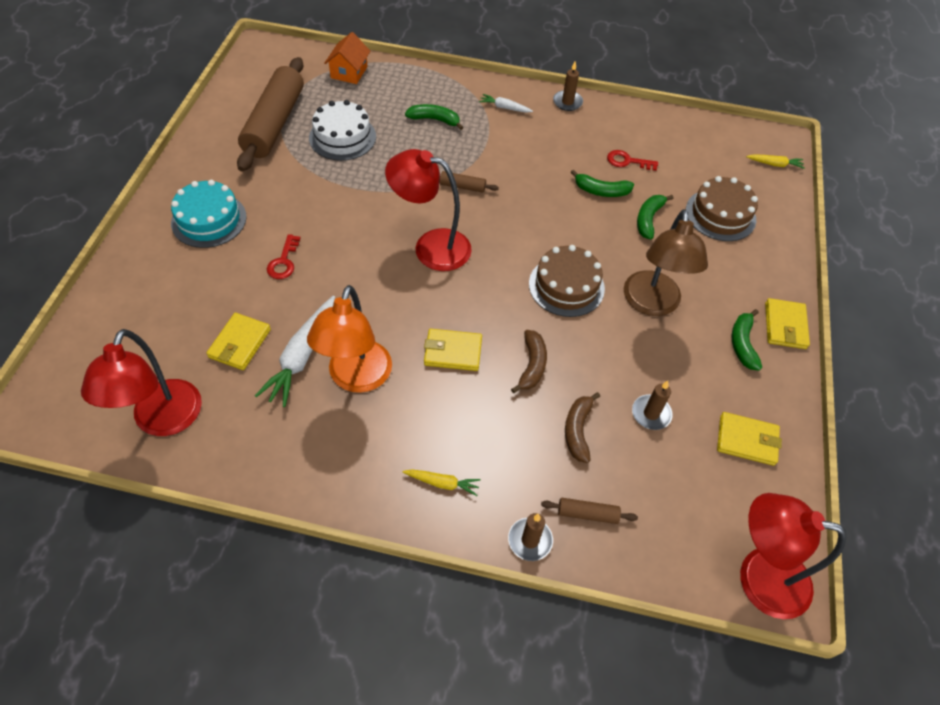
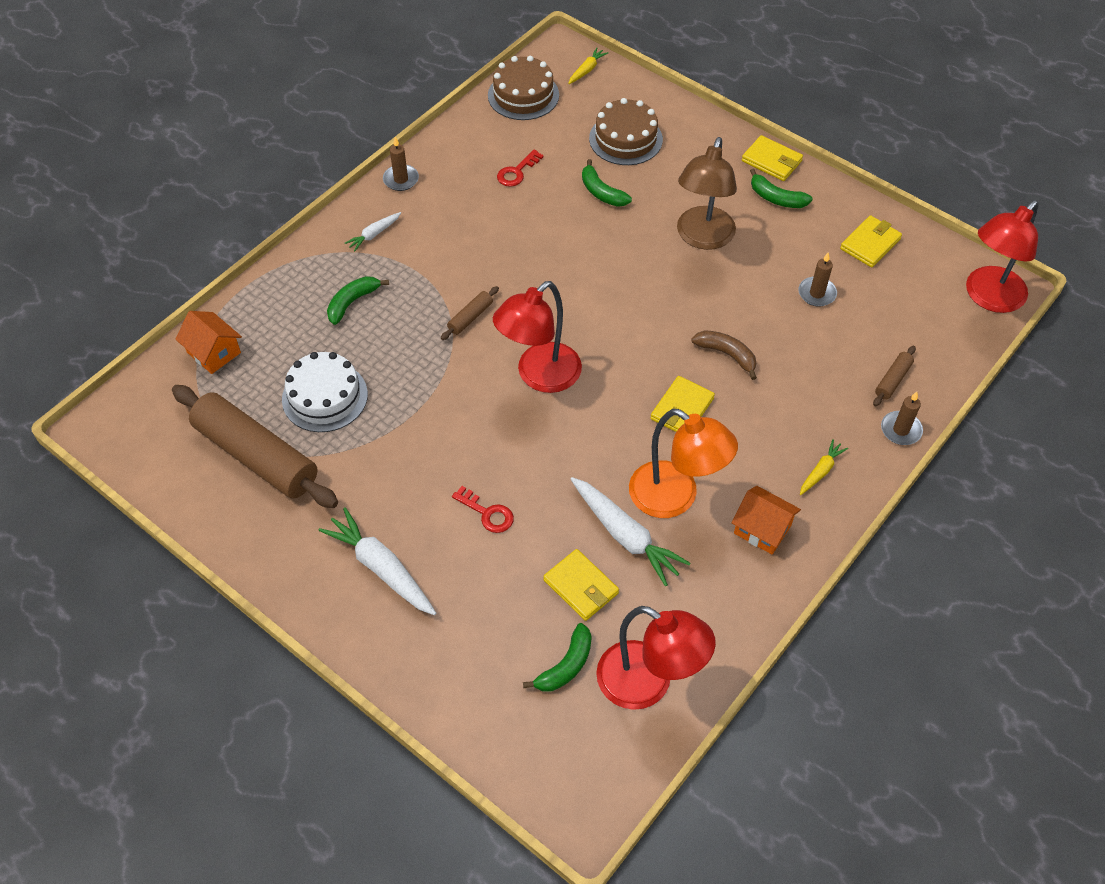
camera: 60 degrees left, 0 degrees up
(209, 220) = (381, 568): turquoise cake -> white carrot
(354, 455) = (762, 529): none -> orange house
(566, 286) = (649, 290): brown cake -> brown cake (523, 95)
(577, 430) = (810, 351): brown banana -> none
(601, 191) = (544, 210): green banana -> green banana (566, 666)
(651, 304) = (702, 238): brown lamp -> brown lamp turned 75 degrees clockwise

